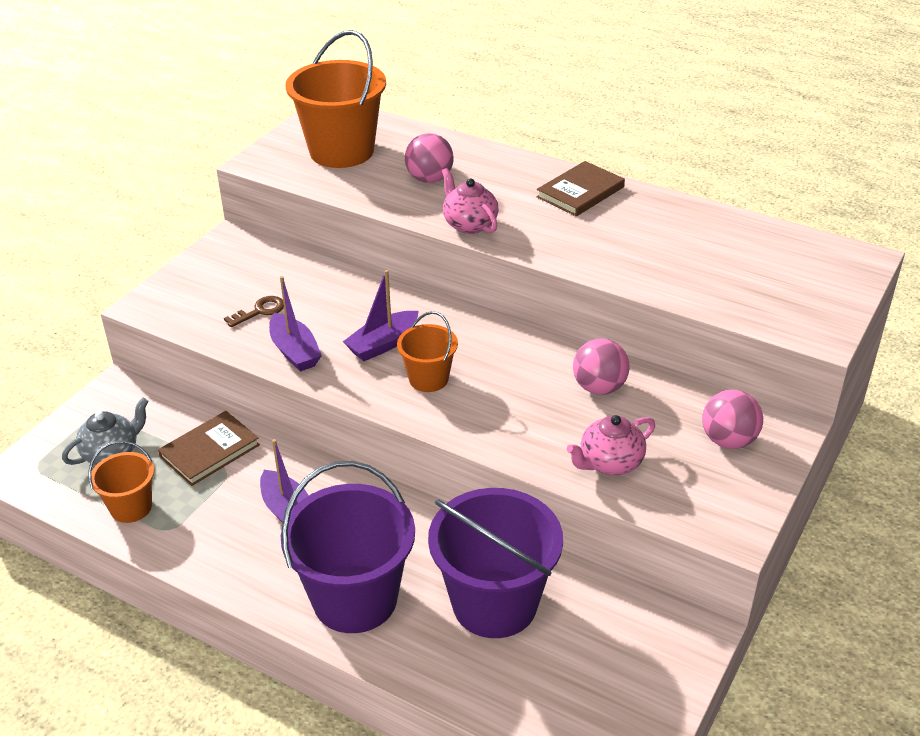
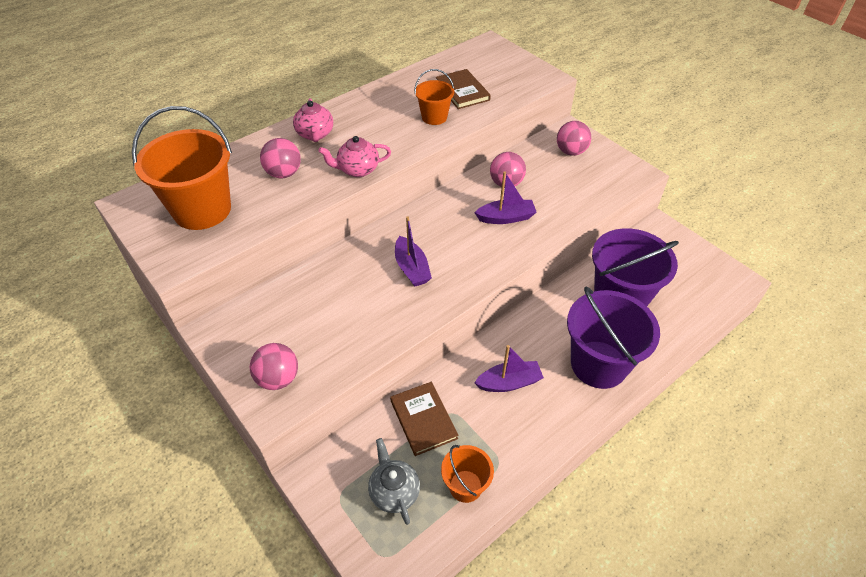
camera: 70 degrees left, 10 degrees up
(184, 298) = (278, 379): none -> pink ball
(260, 311) = (329, 330): brown key -> none
(294, 351) = (393, 319): purple boat -> purple boat (506, 218)
(428, 379) = (461, 255): orange bucket -> orange bucket (434, 117)
(580, 192) = (354, 113): brown book -> brown book (462, 91)
(609, 463) = (573, 200): pink teapot -> pink teapot (315, 134)

